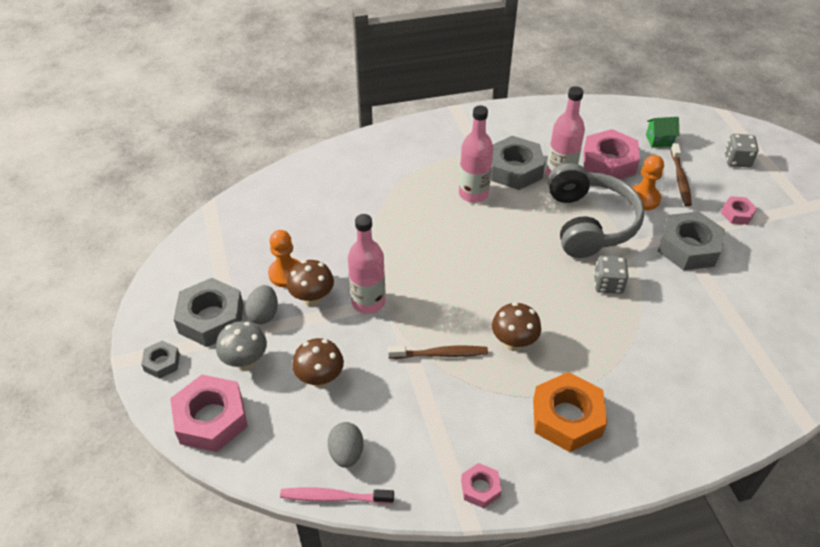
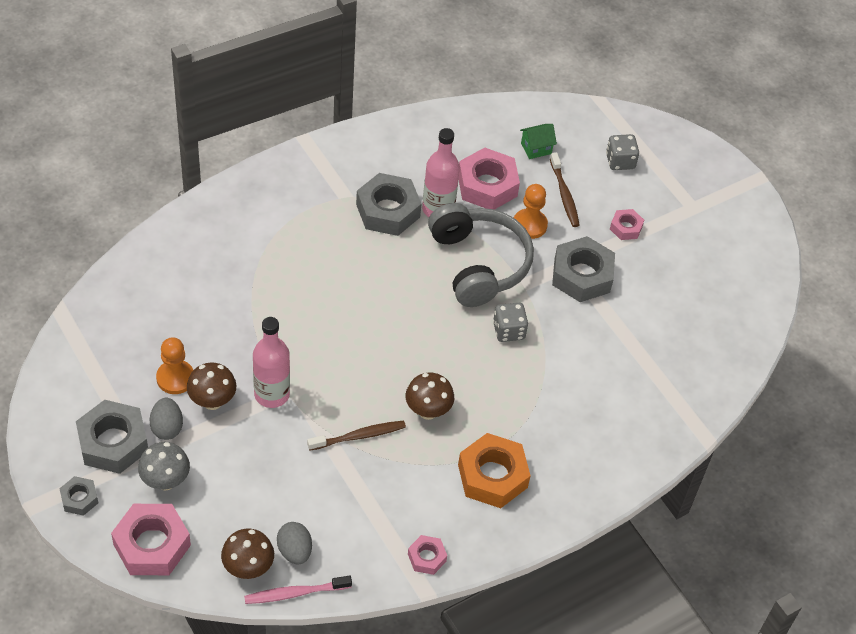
camera: 20 degrees left, 5 degrees up
(320, 379) = (247, 484): brown mushroom -> brown mushroom (248, 568)
(473, 194) = (350, 248): pink bottle -> none

